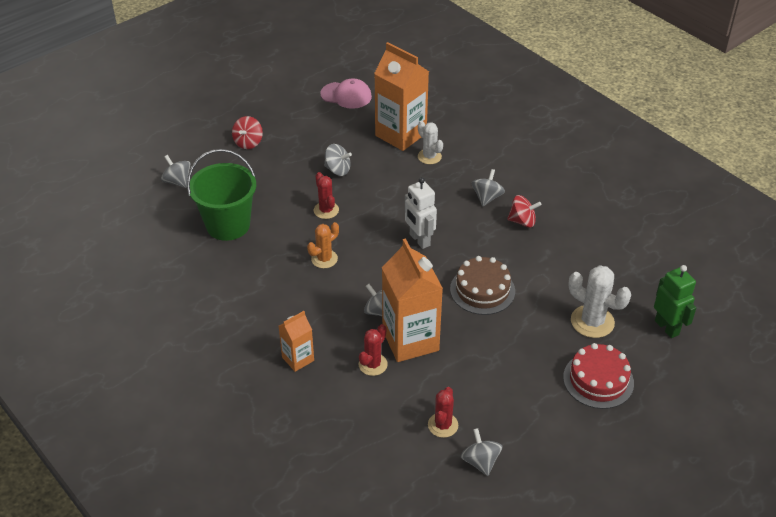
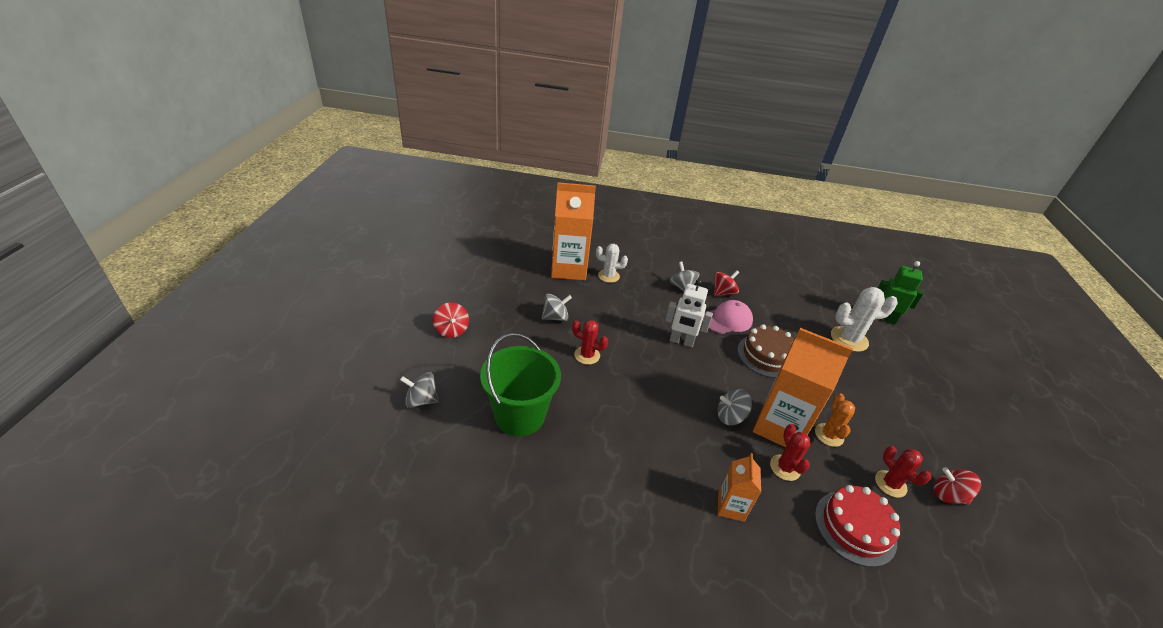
camera: 45 degrees left, 5 degrees down
(324, 259) = (636, 398): orange cactus -> orange cactus (829, 435)
(346, 95) = (492, 257): pink cap -> pink cap (727, 320)
(480, 461) = (948, 495): grey spinning top -> red spinning top
(598, 380) = (907, 378): red cake -> red cake (855, 527)

